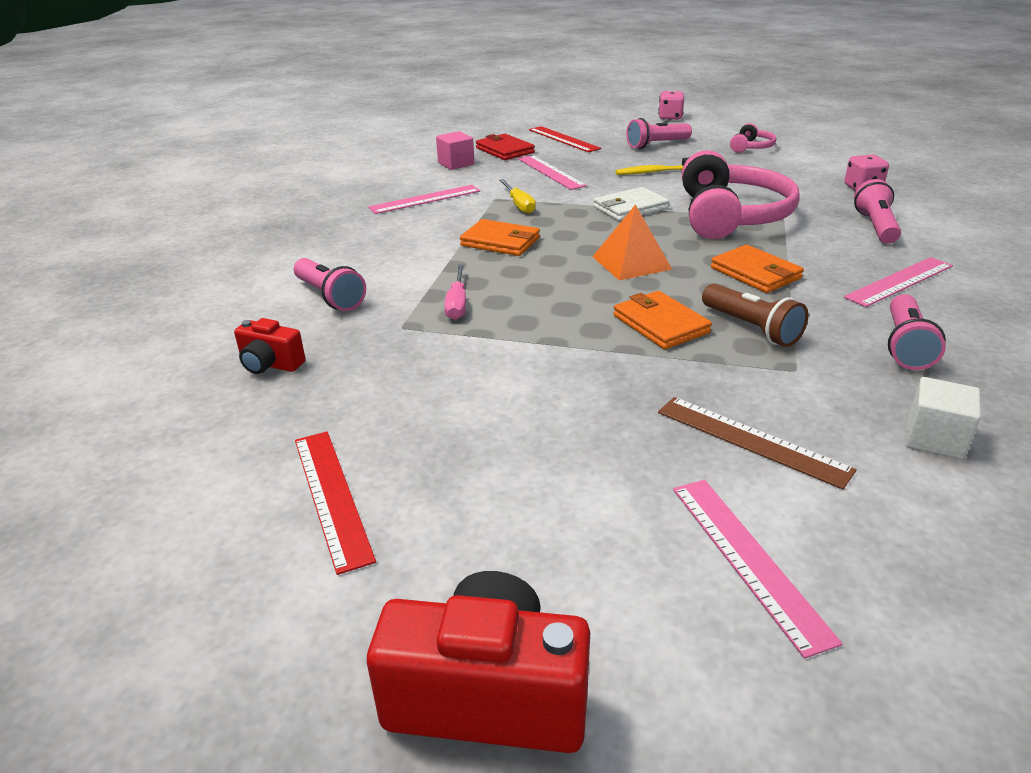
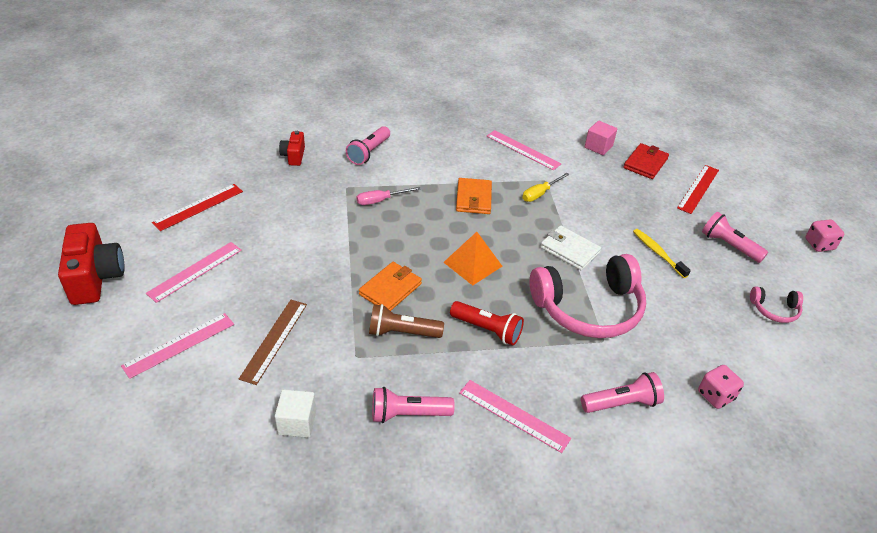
camera: 65 degrees right, 10 degrees up
(550, 172) = (615, 196): pink ruler -> pink ruler (195, 271)
(751, 328) = (402, 332): brown flashlight -> brown flashlight turned 60 degrees clockwise
(755, 273) = (487, 329): orange wallet -> red flashlight

